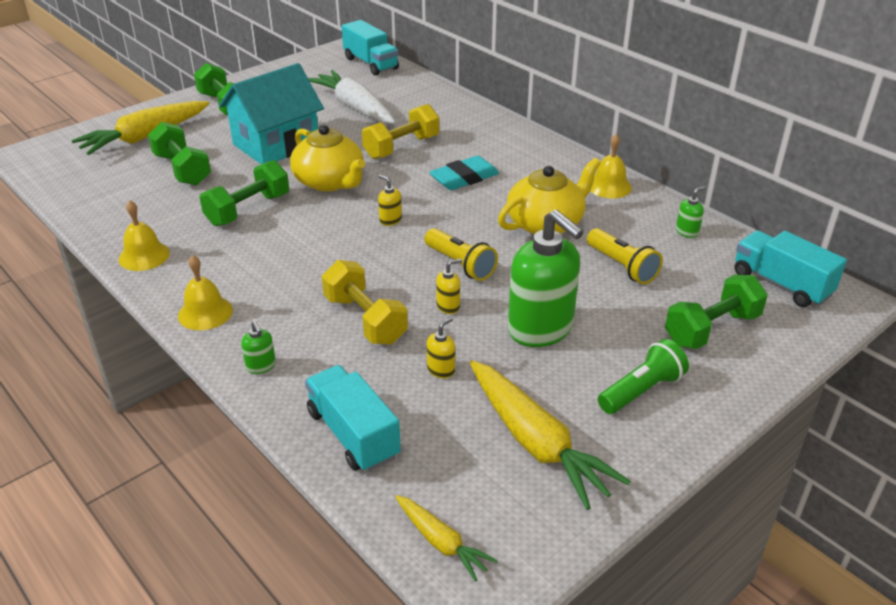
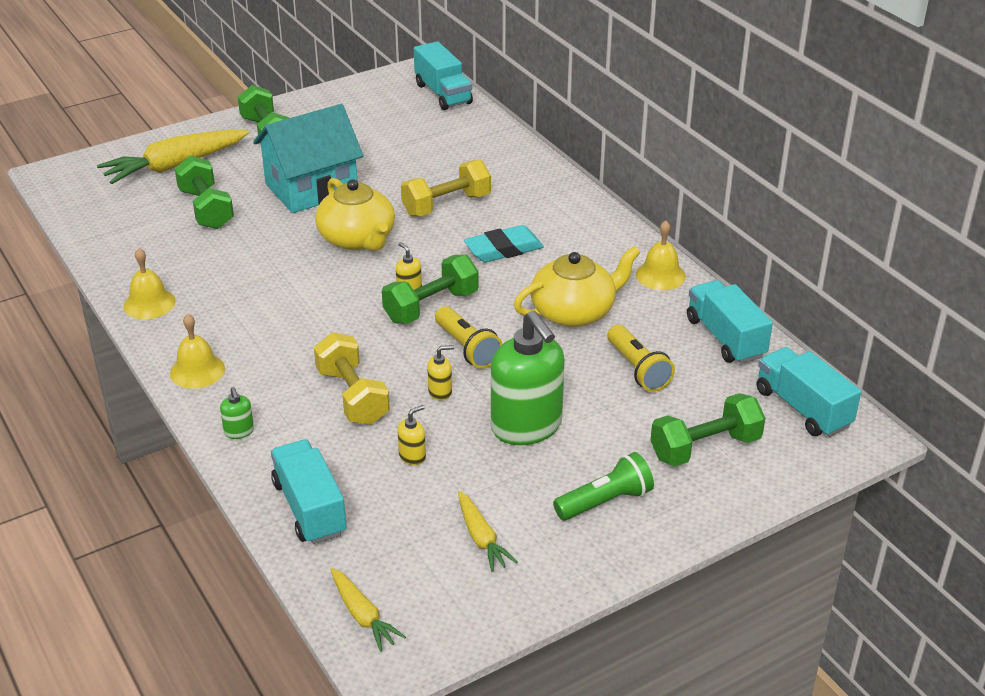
camera: 10 degrees right, 0 degrees up
(248, 210) = (264, 263): green dumbbell -> green dumbbell (431, 306)
(354, 107) = (409, 150): white carrot -> none
(535, 442) = (481, 538): yellow carrot -> yellow carrot, size x0.53
(687, 232) = (725, 338): green soap dispenser -> turquoise truck

